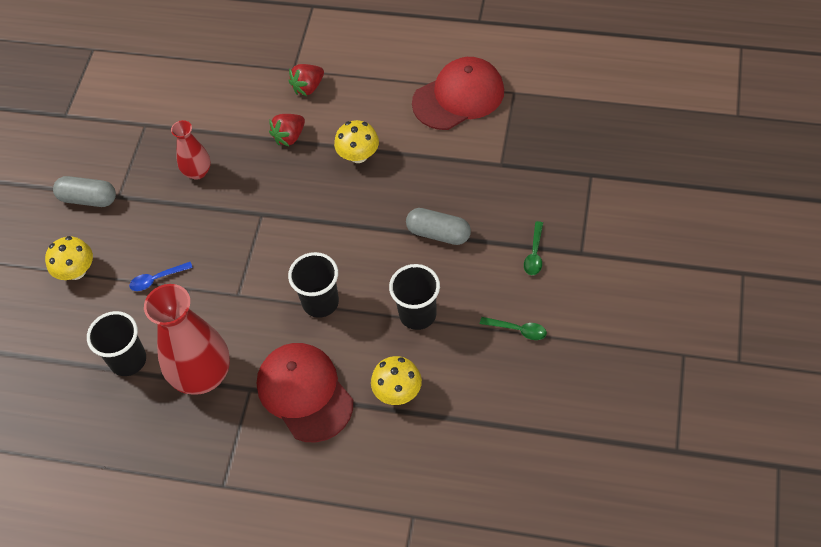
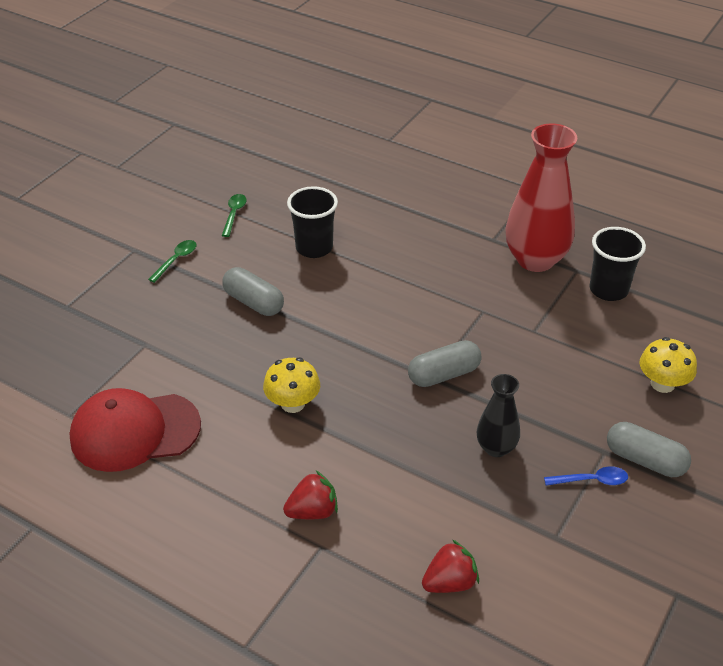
camera: 165 degrees left, 15 degrees down
(157, 279) = (568, 349): blue spoon -> blue spoon (591, 480)
(197, 172) = (496, 448): red vase -> black vase
(253, 219) = (444, 375): none -> grey capsule
(289, 137) = (365, 453): red strawberry -> red strawberry (449, 582)
(304, 393) = (443, 224): red cap -> none
(320, 302) = (401, 281): black cup -> none
(397, 391) = (362, 204): yellow mushroom -> none
(518, 330) = (234, 214): green spoon -> green spoon turned 60 degrees clockwise

